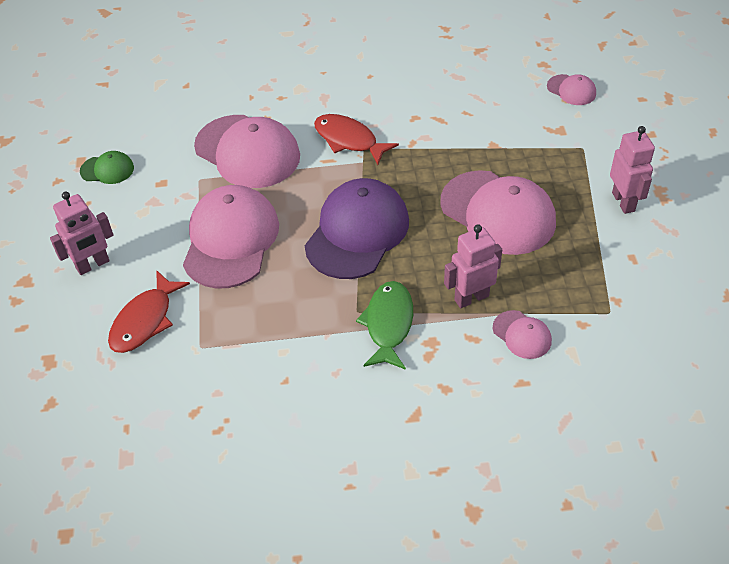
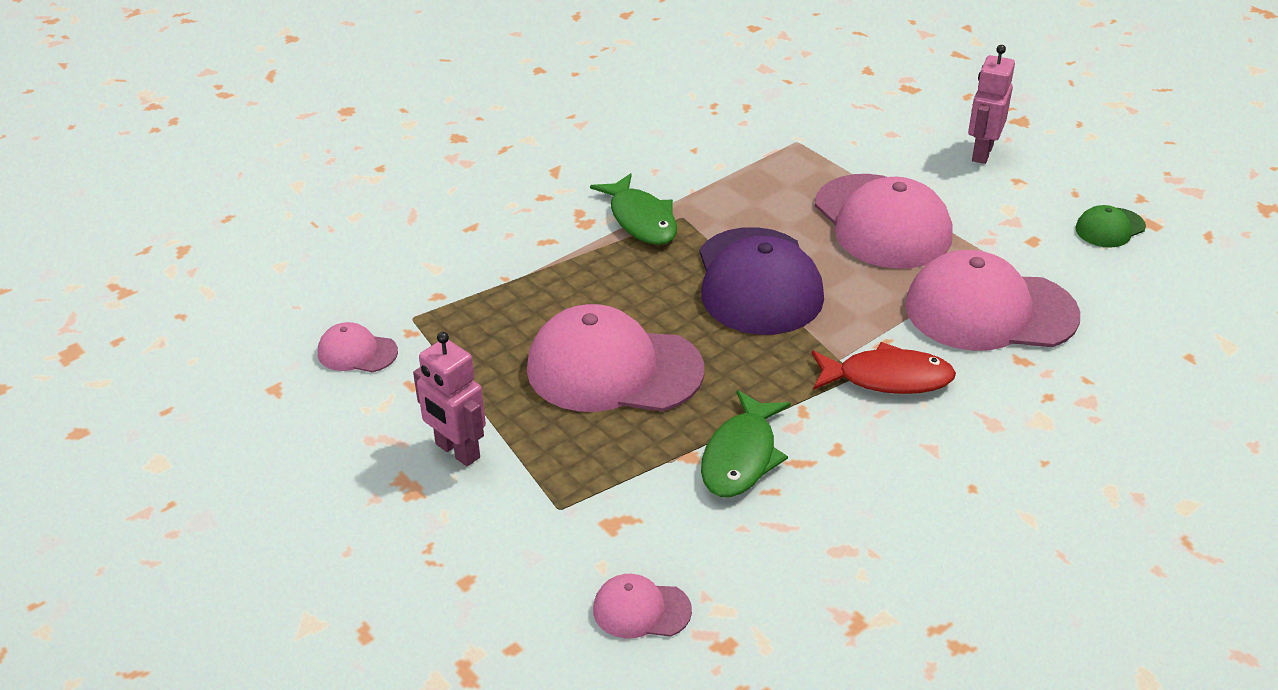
camera: 145 degrees right, 10 degrees down
(145, 320) = (871, 138): red fish -> none
(467, 134) = (741, 456): none -> green fish
(471, 298) = (575, 272): pink robot -> none
(522, 335) = (497, 262): pink cap -> pink cap (357, 352)

